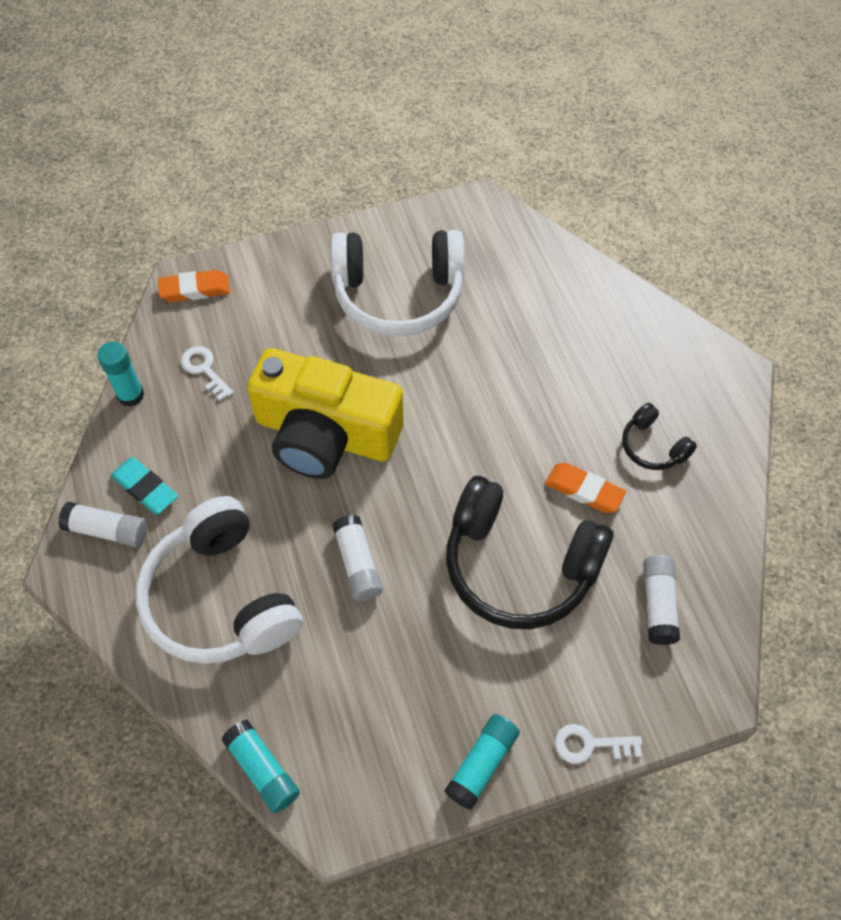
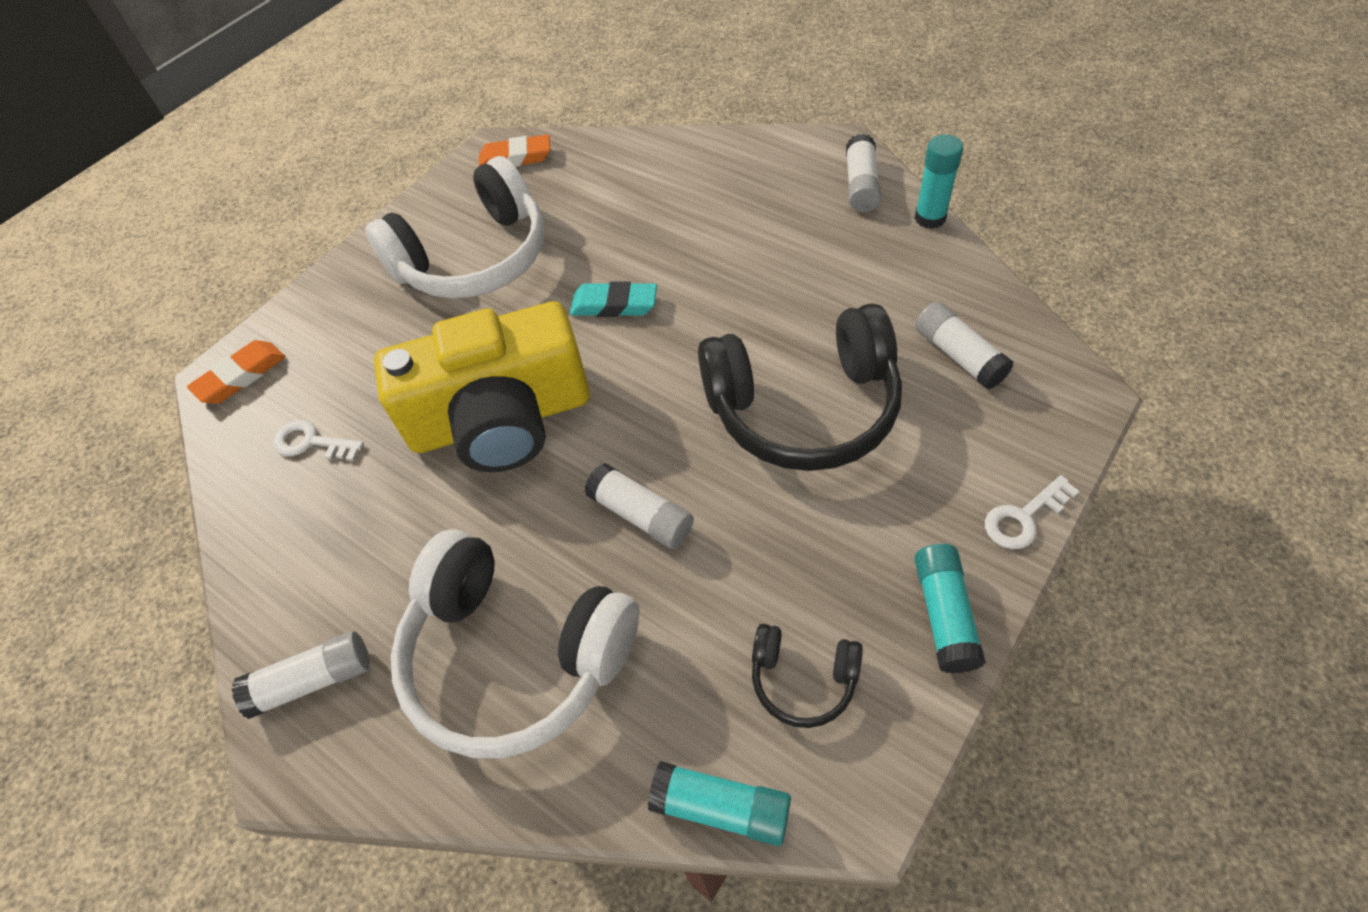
camera: 30 degrees left, 5 degrees down
(130, 395) = (237, 520): turquoise glue stick -> turquoise glue stick (930, 218)
(145, 488) = (329, 603): turquoise eraser -> turquoise eraser (614, 305)
(584, 490) = (802, 308): orange eraser -> orange eraser (515, 158)
(652, 446) = (827, 238): black headphones -> black headphones (803, 679)
(718, 419) = (861, 185): none -> white glue stick

